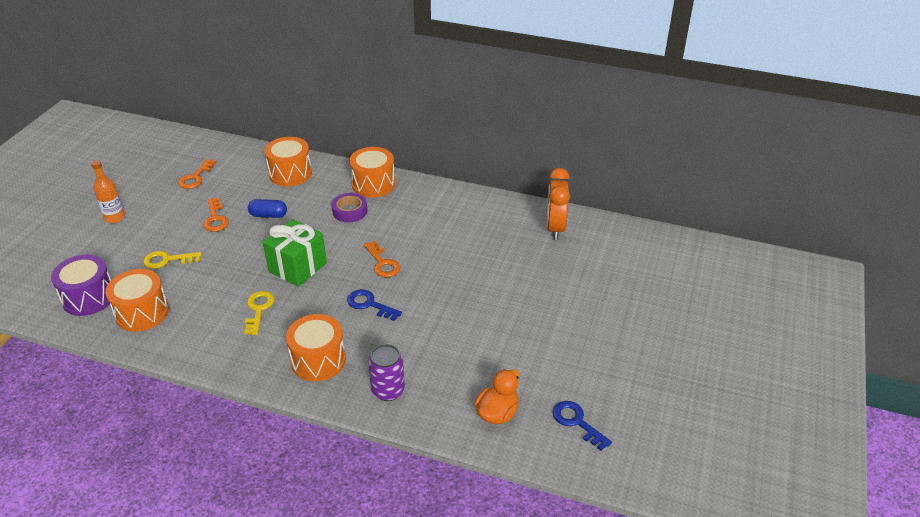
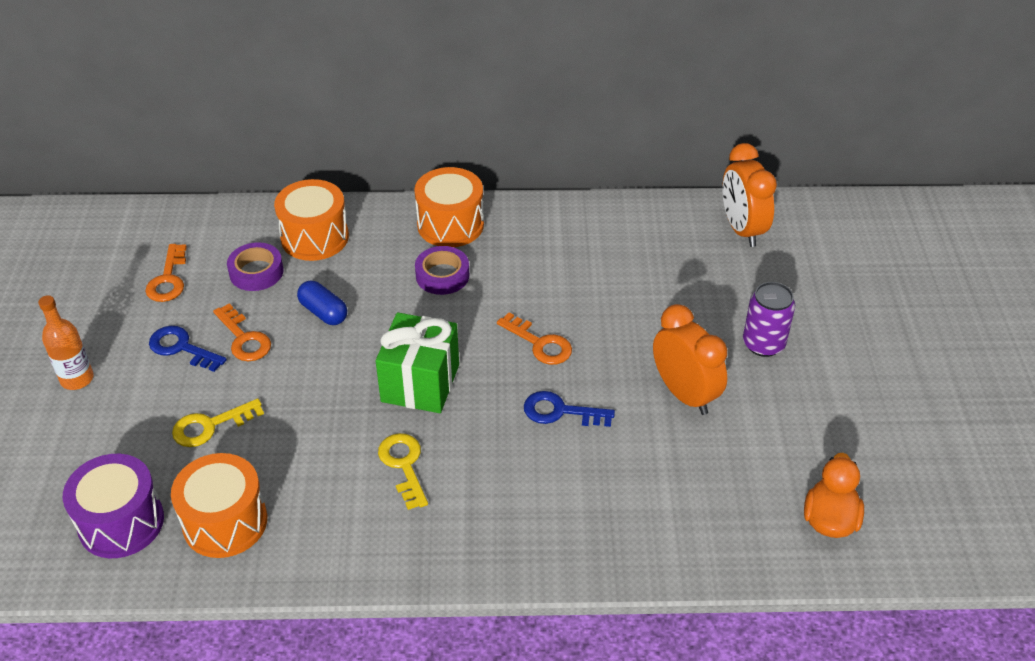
camera: 20 degrees left, 5 degrees up
(245, 184) = (256, 272): none -> purple tape
(268, 215) = (323, 312): blue capsule -> blue capsule turned 60 degrees clockwise
(318, 360) = (540, 517): orange drum -> none
(388, 390) = (666, 533): purple can -> purple can (763, 344)
(453, 315) = (684, 394): none -> orange clock
(577, 422) = (935, 501): blue key -> blue key (181, 348)

